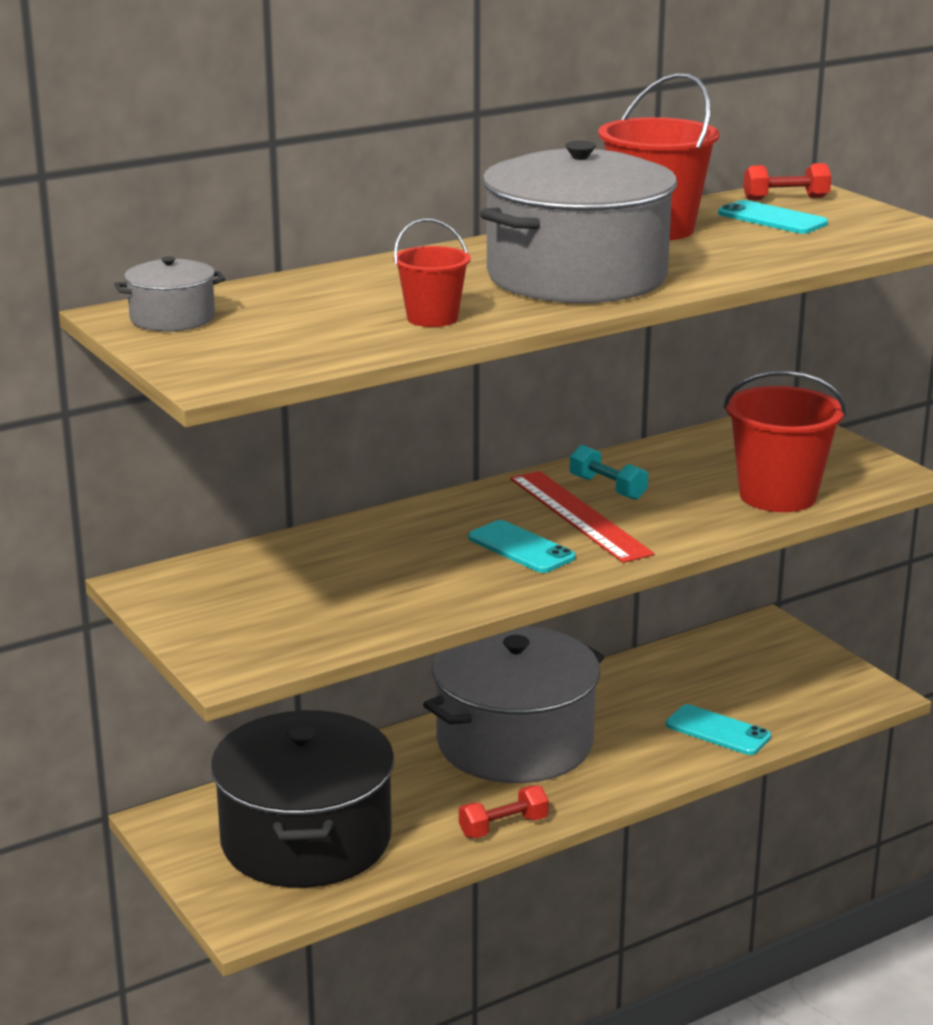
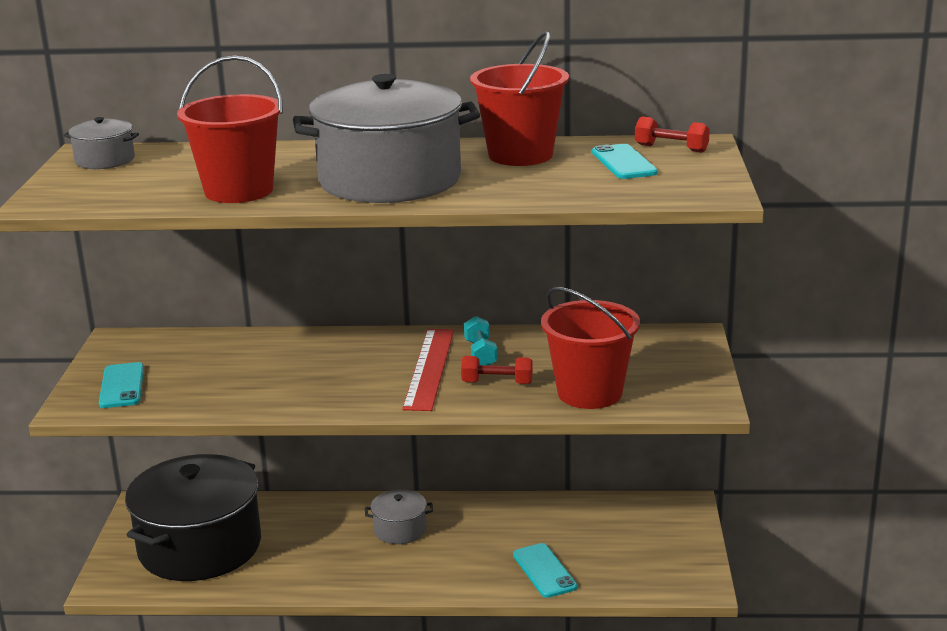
camera: 35 degrees right, 0 degrees up
(432, 318) = (239, 191): red bucket -> red bucket, size x1.79
(503, 827) = (319, 584): red dumbbell -> red dumbbell (497, 383)
(515, 742) = (400, 530): grey pot -> grey pot, size x0.44
(521, 548) = (356, 380): turquoise phone -> turquoise phone (122, 386)

